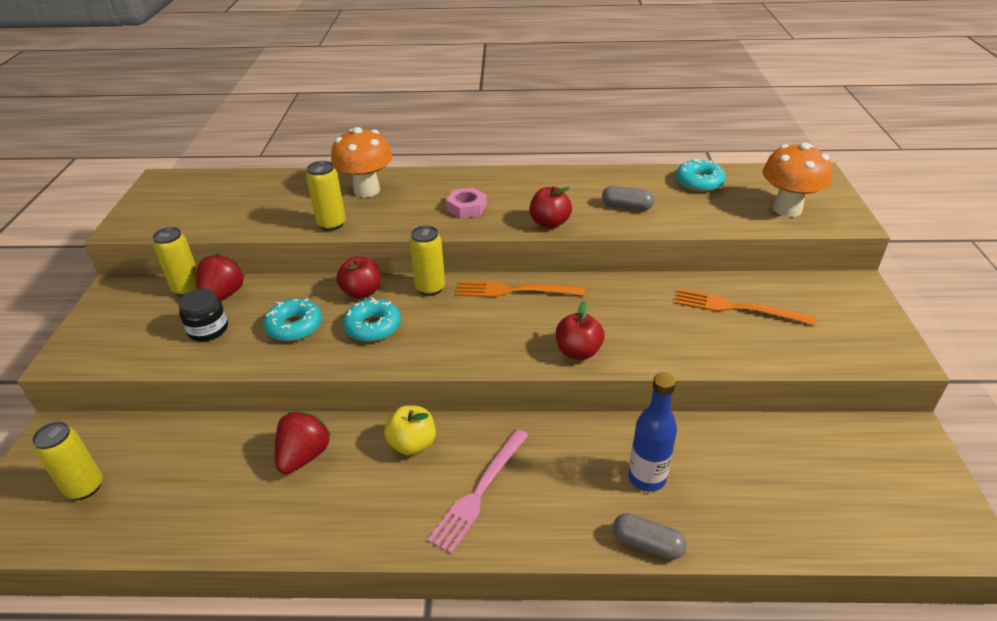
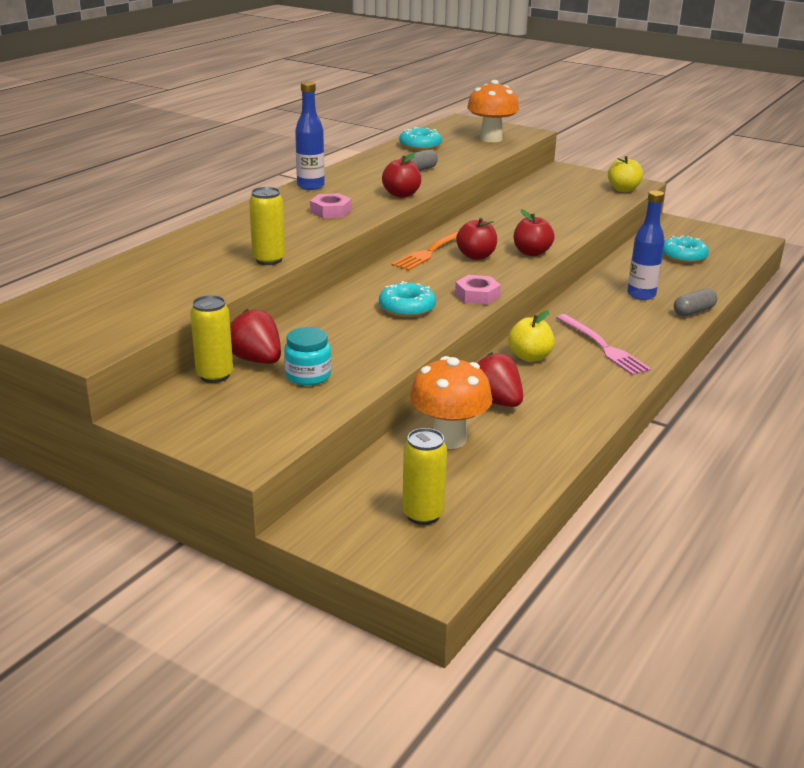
camera: 60 degrees left, 10 degrees down
(208, 330) = (308, 376): black jar -> turquoise jar
(294, 326) = (360, 337): turquoise donut -> turquoise donut (683, 256)
(361, 292) = (348, 301): red apple -> red apple (476, 256)
(367, 190) = (230, 236): orange mushroom -> orange mushroom (449, 439)
(430, 288) = (383, 276): yellow can -> none
(435, 356) = (477, 295): none -> pink nut
(515, 177) = (310, 186): none -> blue bottle
(737, 308) = (544, 201): orange fork -> none
(863, 352) = (623, 189): none -> yellow apple

